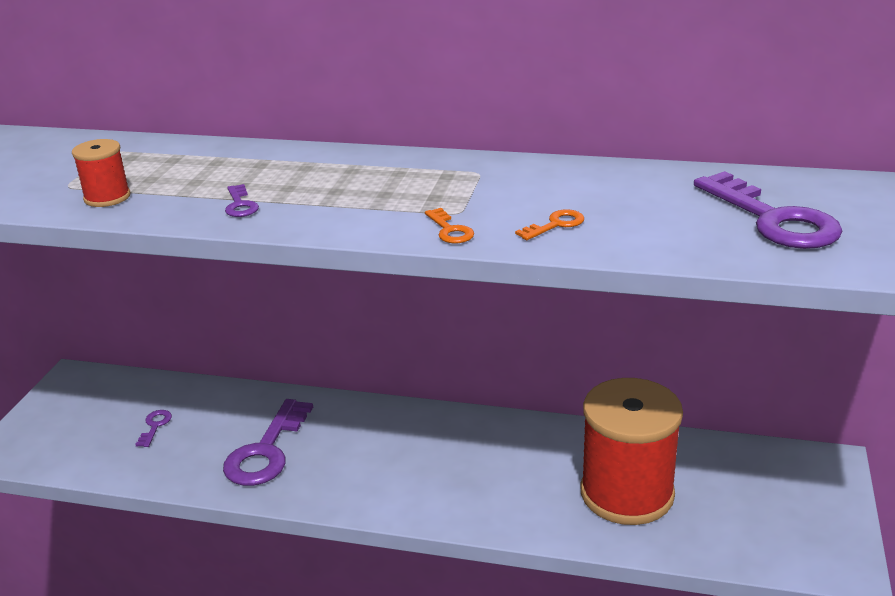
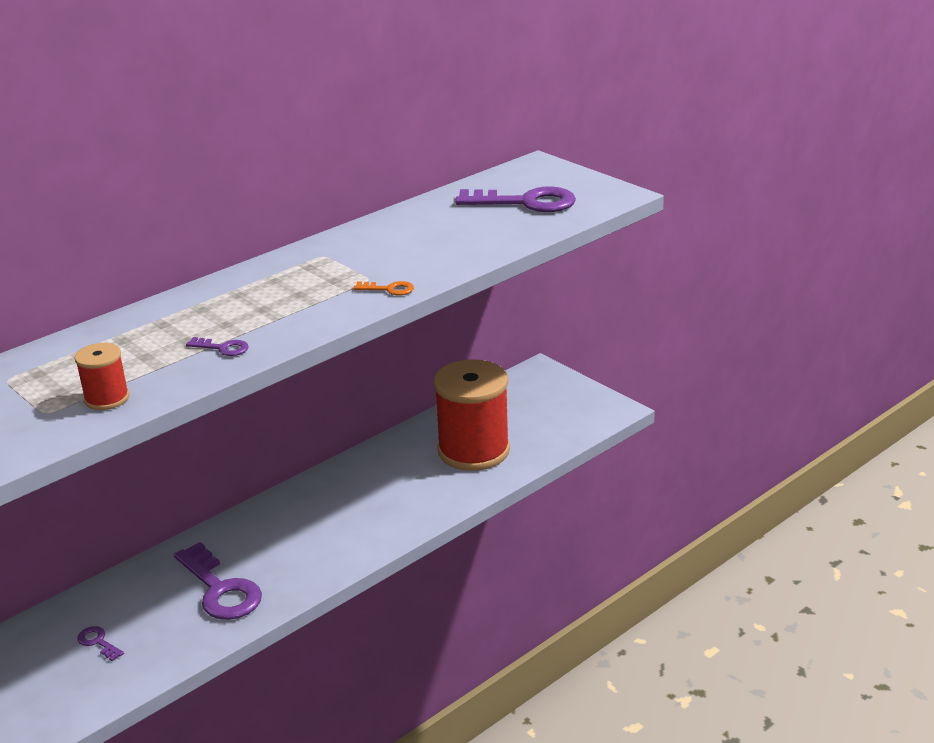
camera: 55 degrees left, 0 degrees up
(555, 225) = (435, 257): orange key -> none

